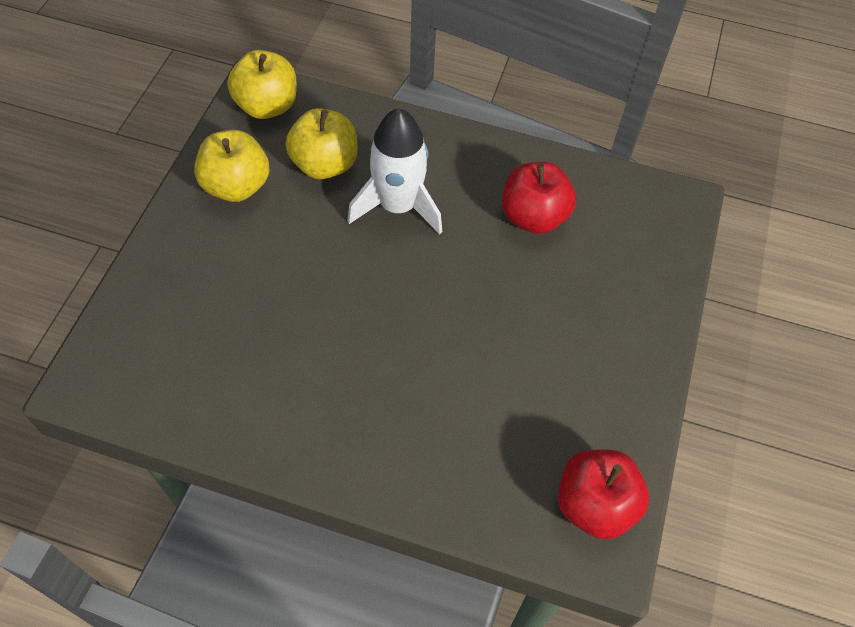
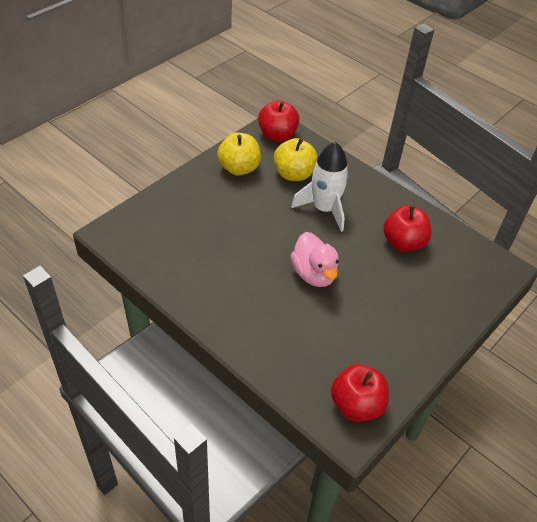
camera: 25 degrees right, 10 degrees down
(267, 106) = (277, 135): yellow apple -> red apple
(435, 321) = (314, 274): none -> pink duck

